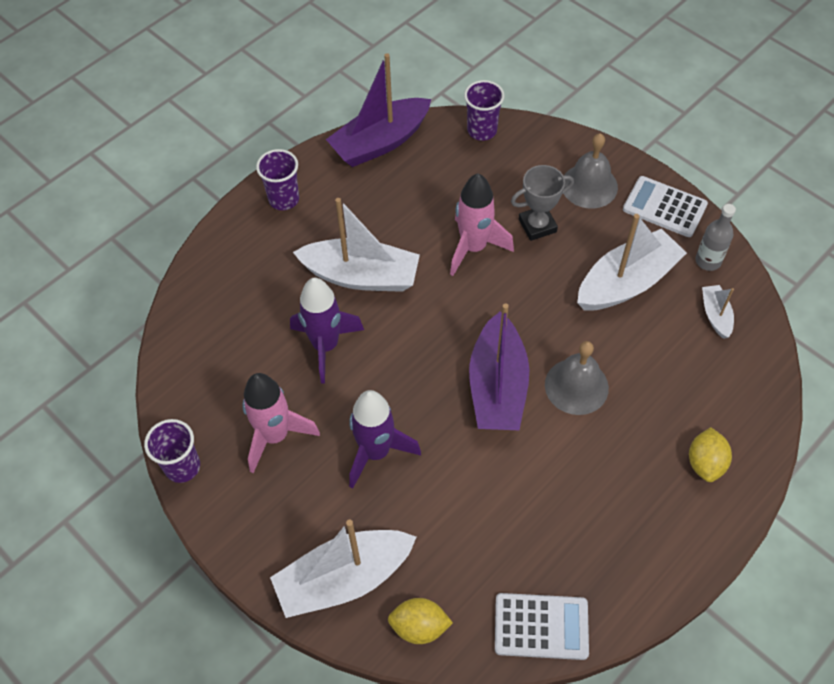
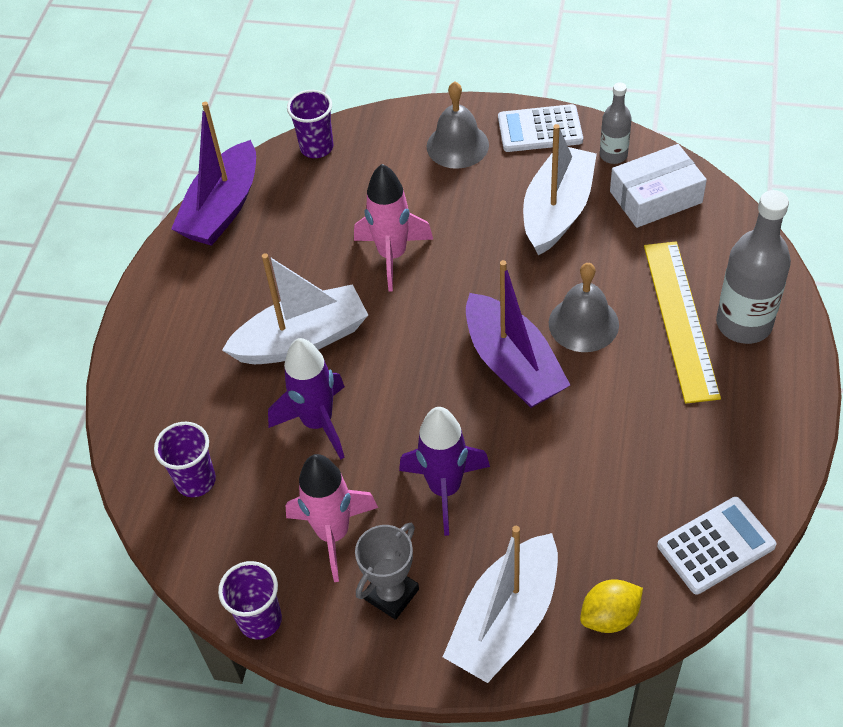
camera: 30 degrees left, 5 degrees down
(284, 199) = (164, 311): purple cup -> purple cup (195, 481)
(537, 226) = (437, 205): grey trophy -> grey trophy (391, 594)
(656, 428) = (680, 319): none -> yellow ruler
(705, 463) = (744, 324): yellow lemon -> grey bottle
(715, 315) = (655, 197): white boat -> white box

